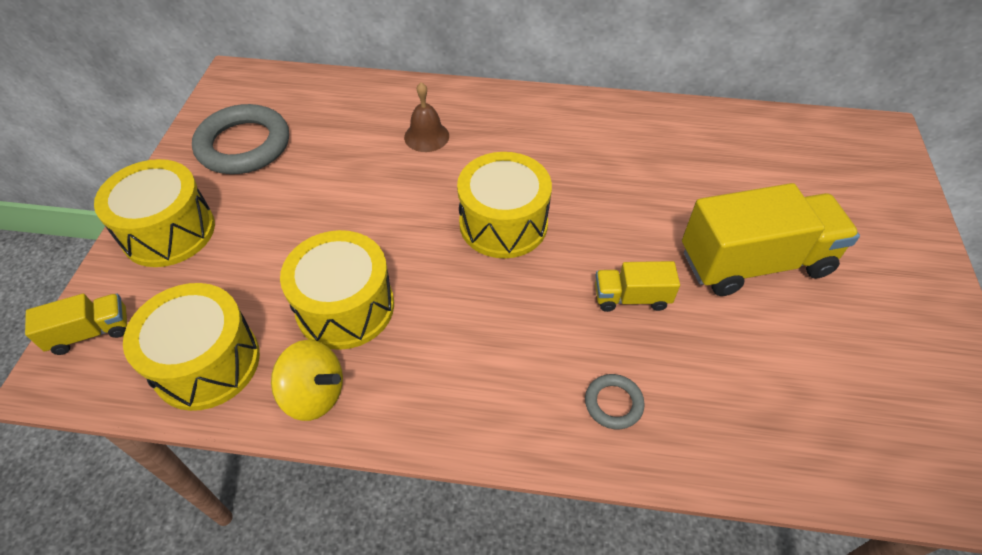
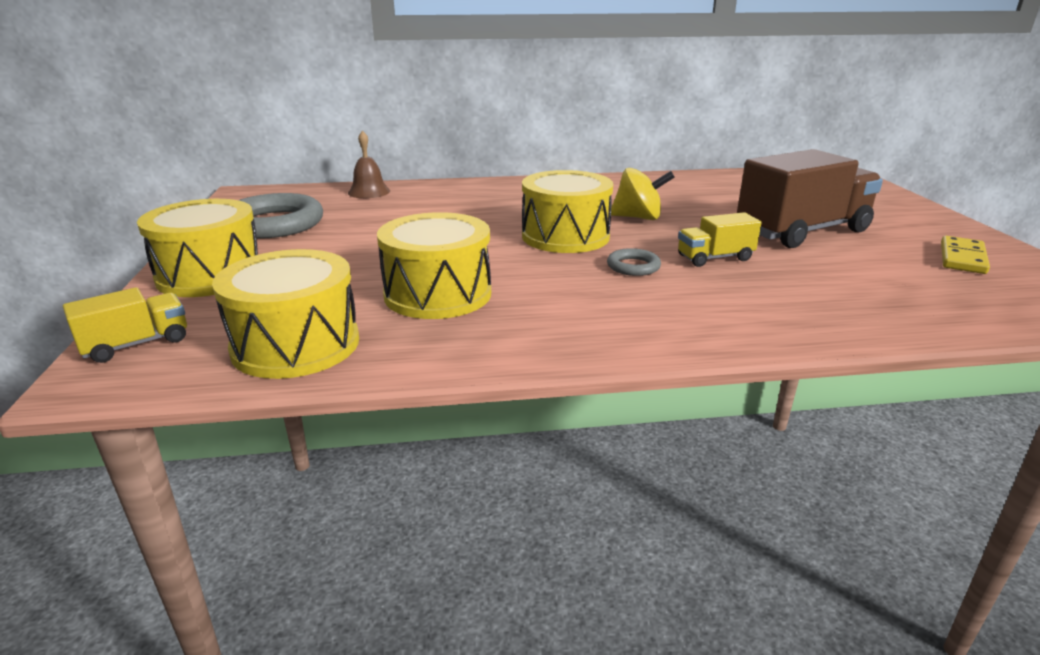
camera: 15 degrees left, 25 degrees down
(314, 394) = (437, 347): yellow spinning top -> yellow spinning top (638, 217)
(426, 136) = (459, 204): brown bell -> brown bell (369, 192)
(613, 403) = (751, 311): grey ring -> grey ring (633, 266)
(755, 262) = (802, 231): yellow truck -> brown truck
(898, 355) = (962, 258): none -> yellow domino

